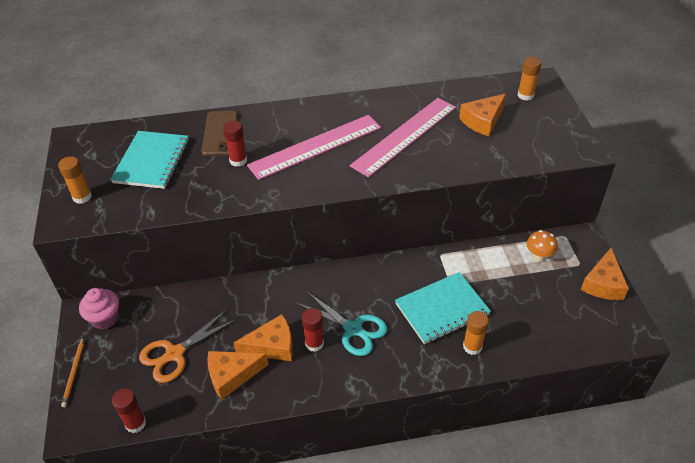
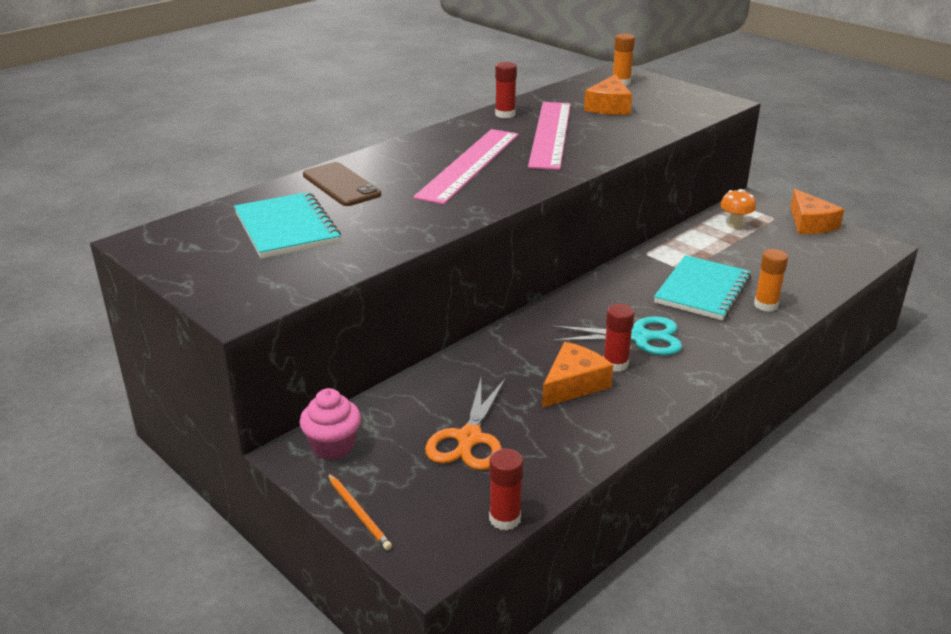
camera: 35 degrees left, 15 degrees down
(82, 197) = (235, 282): orange glue stick -> none
(232, 375) = (562, 426): orange cheese -> none
(238, 160) = (396, 198): red glue stick -> red glue stick (505, 114)

